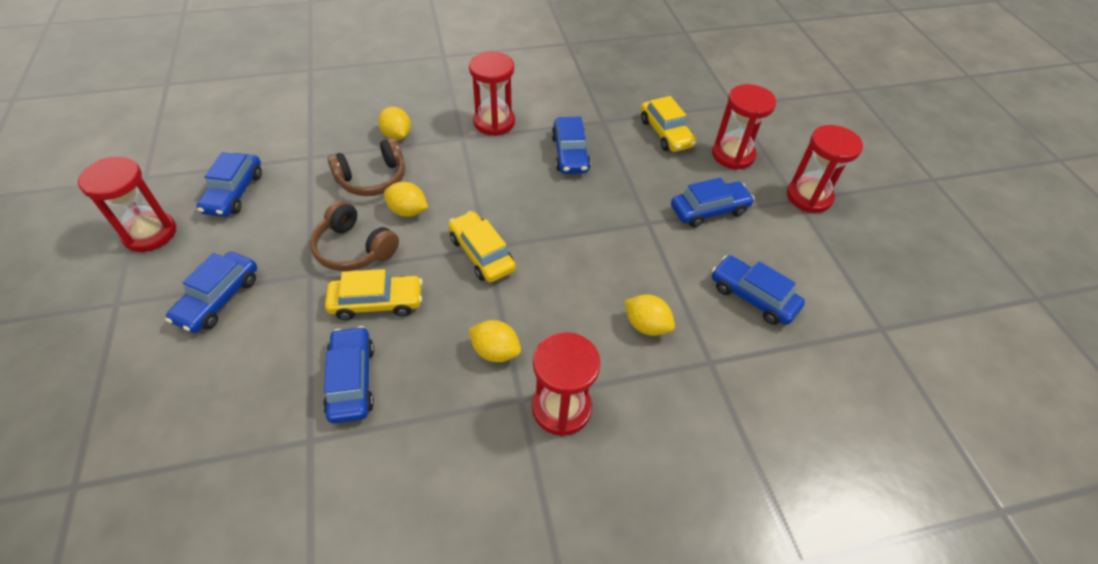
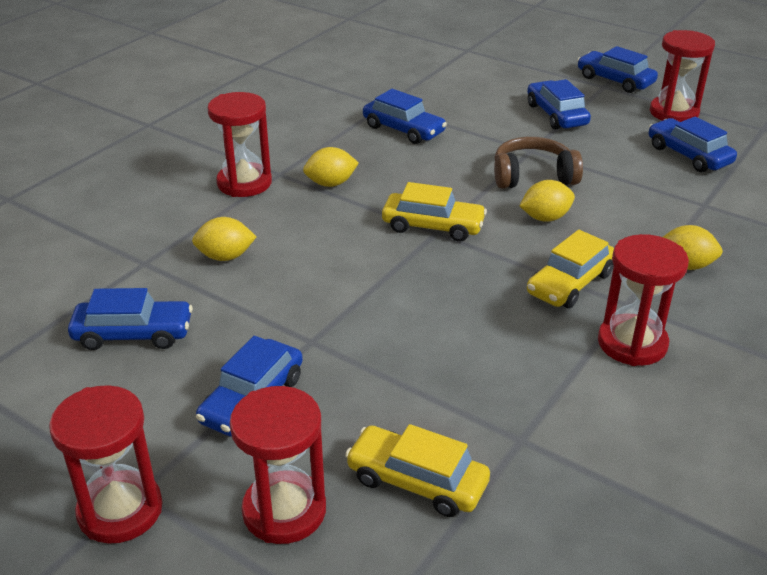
camera: 140 degrees right, 15 degrees down
(372, 179) = (621, 221): brown headphones -> none
(377, 303) = (457, 162): yellow car -> yellow car (570, 283)
(570, 154) = (494, 363): blue car -> blue car (615, 80)

